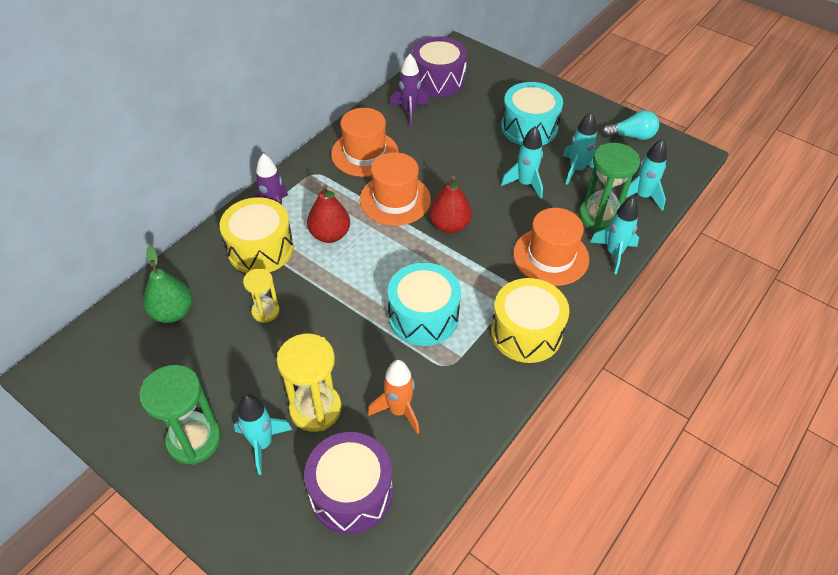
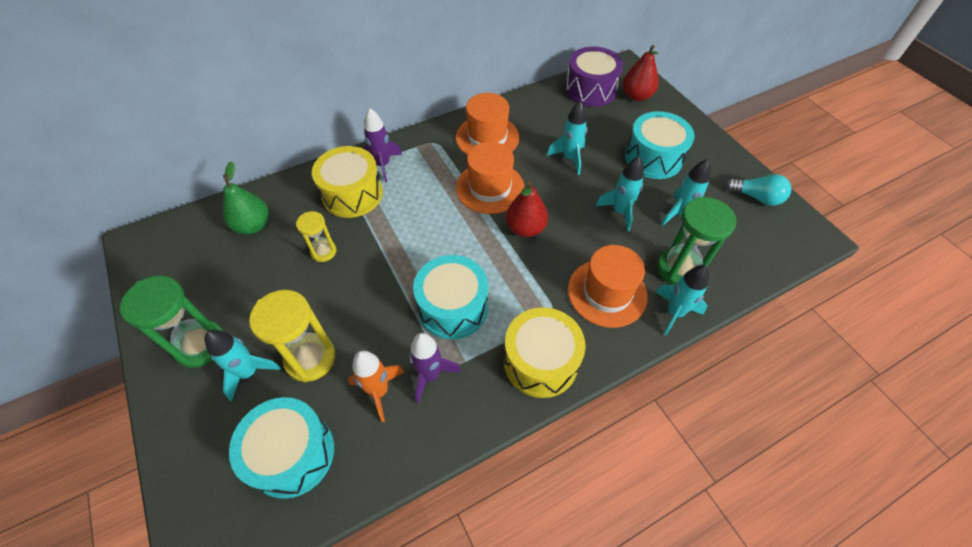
camera: 25 degrees right, 5 degrees up
(330, 235) = (416, 201): red pear -> red pear (636, 96)
(351, 492) = (292, 454): purple drum -> turquoise drum
(409, 112) = (548, 111): purple rocket -> purple rocket (430, 375)
(642, 196) = (736, 263): turquoise rocket -> turquoise rocket (569, 158)

